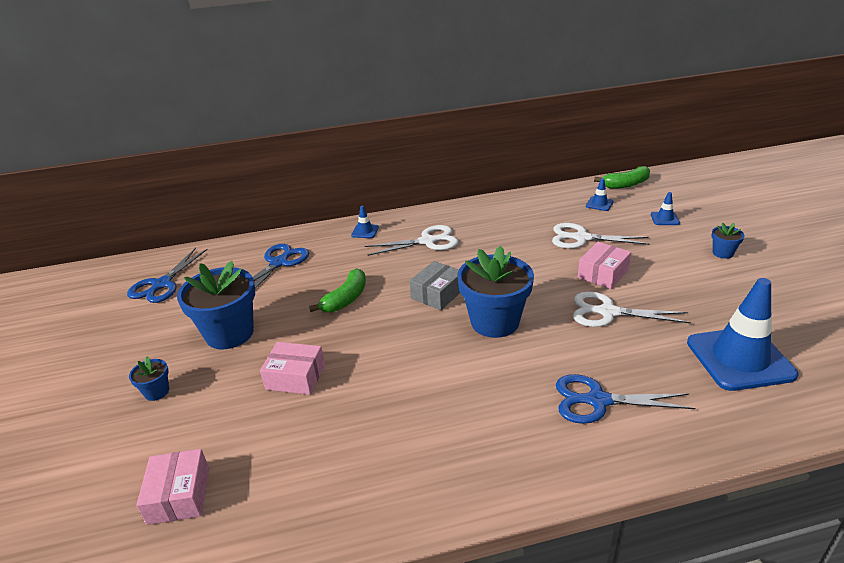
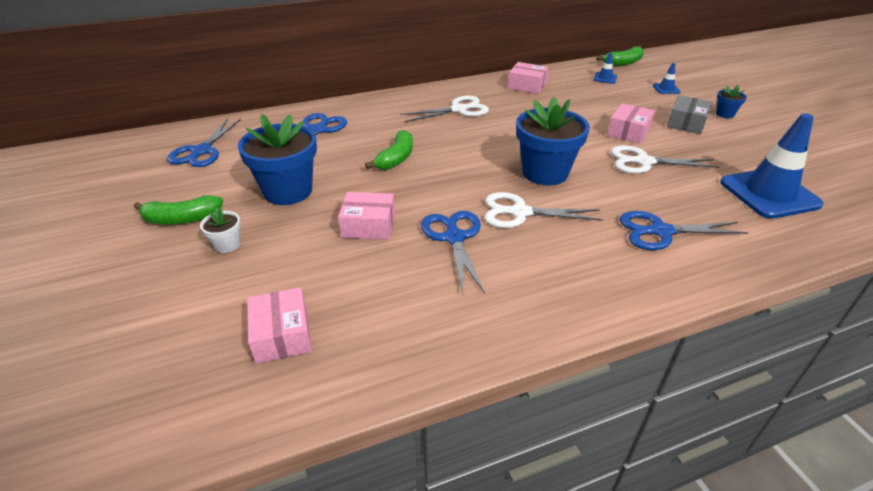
camera: 10 degrees left, 5 degrees up
(124, 361) = (182, 219): none -> green banana
(157, 392) = (227, 245): blue flower pot -> white flower pot
(365, 231) = (395, 102): blue traffic cone -> none
(376, 395) = (454, 237): none -> blue scissors
(437, 294) = (483, 152): grey box -> grey box (686, 123)
(509, 212) = (527, 86): none -> pink box
(581, 238) = (599, 105): white scissors -> white scissors (519, 212)

